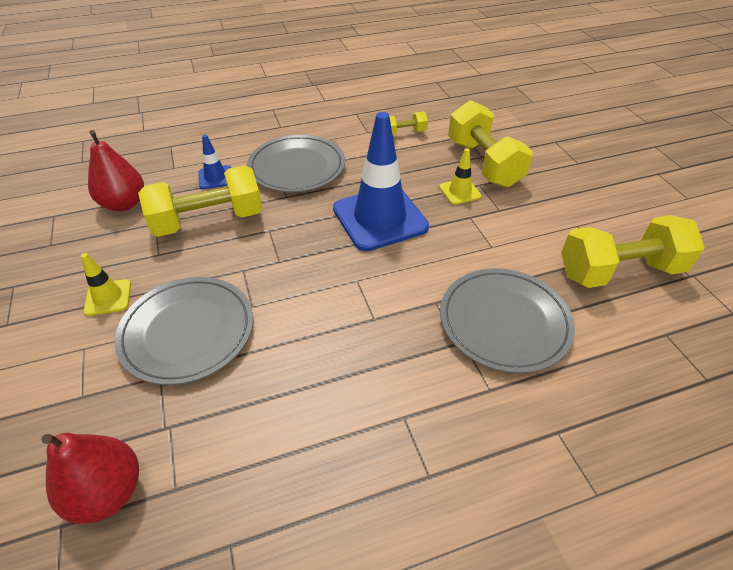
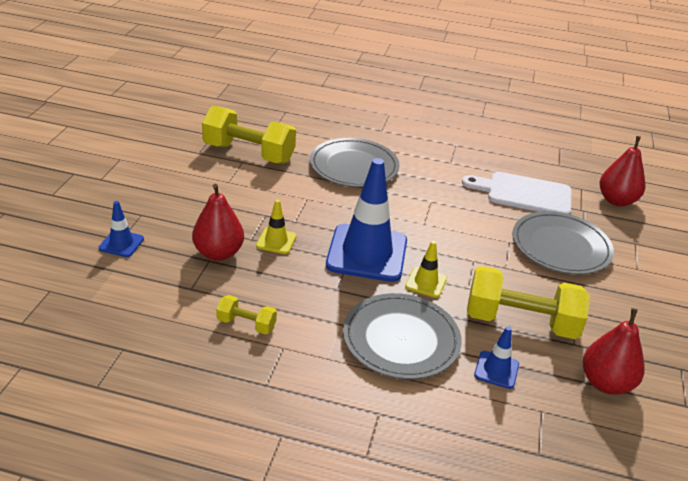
camera: 150 degrees left, 10 degrees down
(108, 297) = (620, 294): yellow traffic cone -> yellow traffic cone (426, 282)
(265, 409) = (524, 194): none -> white cutting board
(483, 163) = (218, 253): yellow dumbbell -> red pear
(549, 139) = (121, 243): none -> blue traffic cone

